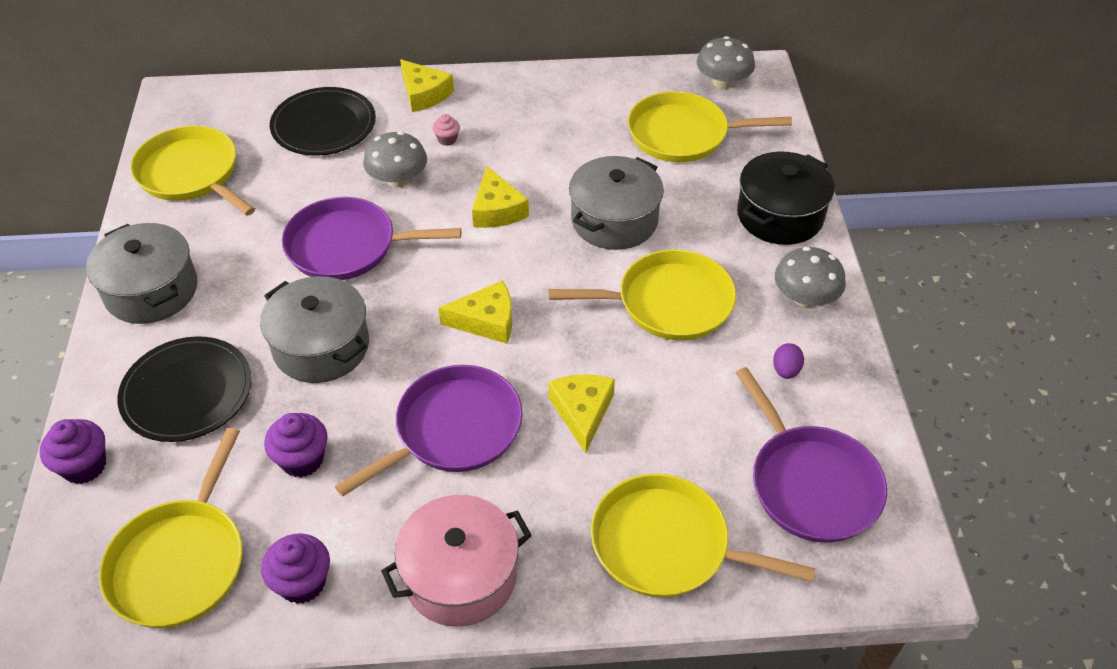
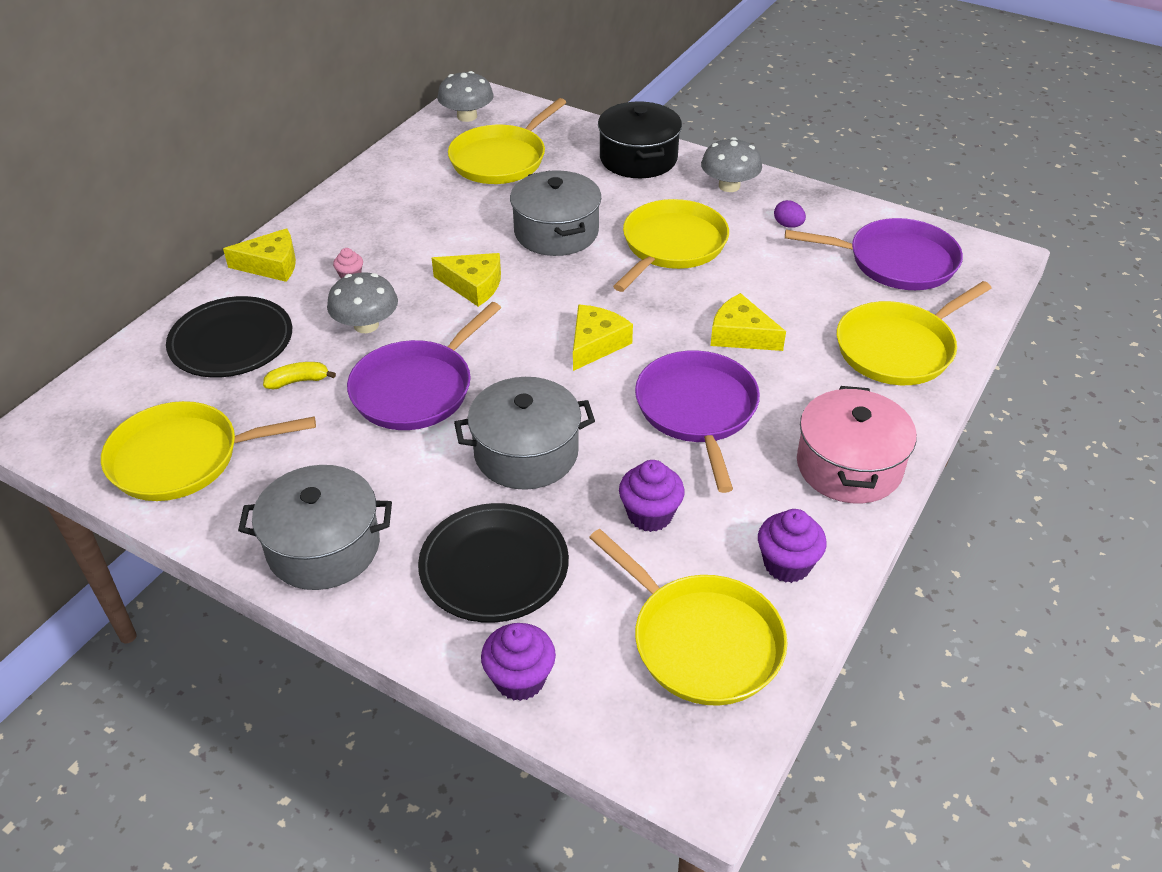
camera: 55 degrees left, 5 degrees down
(308, 181) = (298, 381): none -> yellow banana

